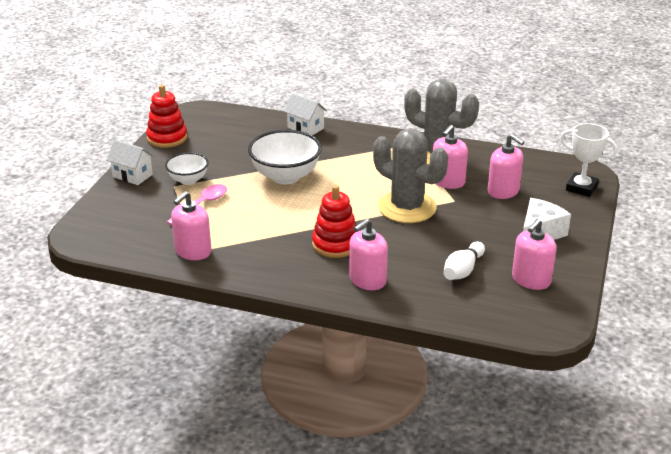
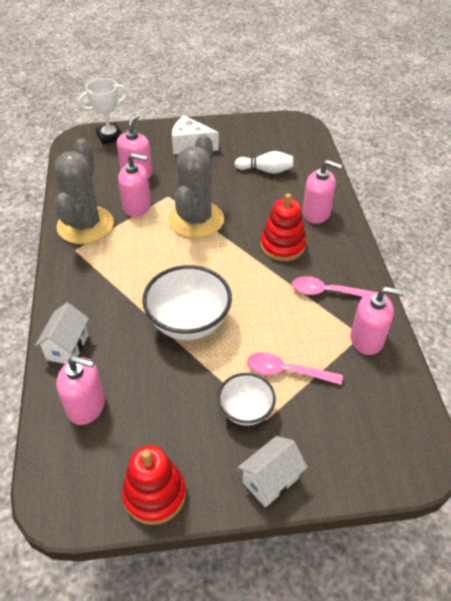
camera: 115 degrees left, 15 degrees up
(132, 175) = (270, 480): white house -> white house turned 45 degrees clockwise
(259, 250) = (327, 292): none -> pink spoon
(531, 280) = (253, 139): pink soap dispenser -> pink soap dispenser (86, 406)
(581, 188) = (109, 136): white trophy -> white trophy turned 60 degrees clockwise

